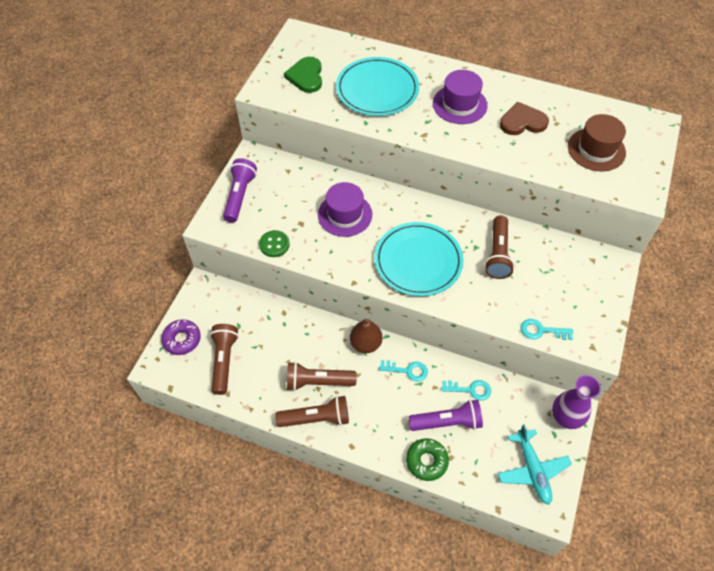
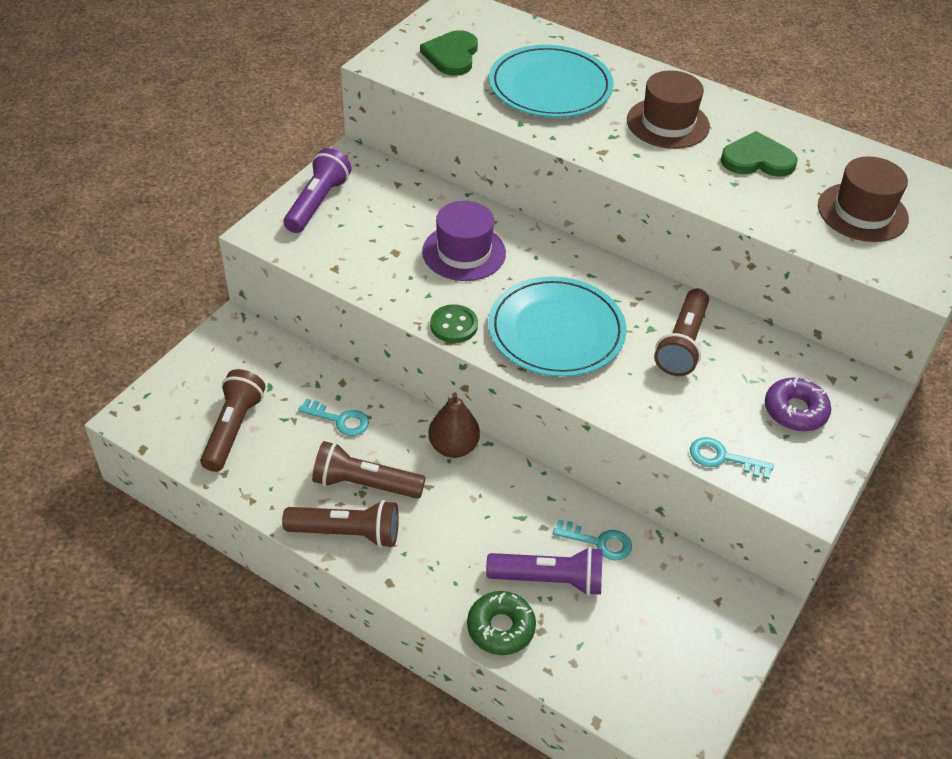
camera: 10 degrees right, 10 degrees down
(182, 339) = (181, 389): purple donut -> purple donut (795, 411)
(274, 244) = (347, 272): green button -> green button (454, 325)
(407, 370) = (507, 496): turquoise key -> turquoise key (339, 420)
(459, 104) = (668, 123): purple hat -> brown hat
(522, 122) = (757, 159): brown heart -> green heart
(532, 470) = (668, 676): turquoise plane -> none
(565, 418) = (742, 613): purple vase -> none

